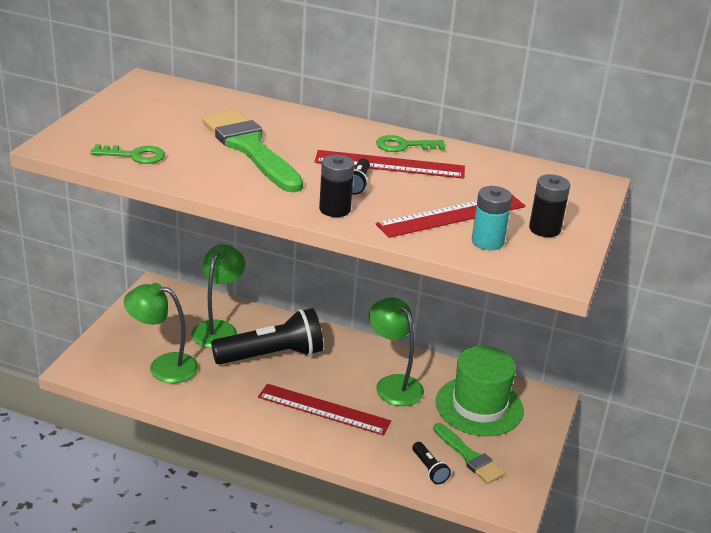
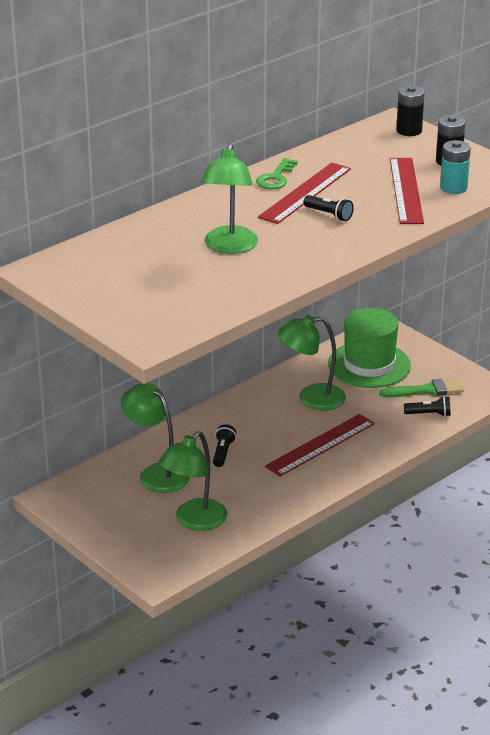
camera: 60 degrees left, 0 degrees up
(134, 155) = (202, 305): green key -> none
(250, 148) = (229, 247): green brush -> green lamp
(272, 355) = (223, 452): black flashlight -> black flashlight, size x0.43
(335, 209) = (365, 234): black battery -> black battery (409, 131)

